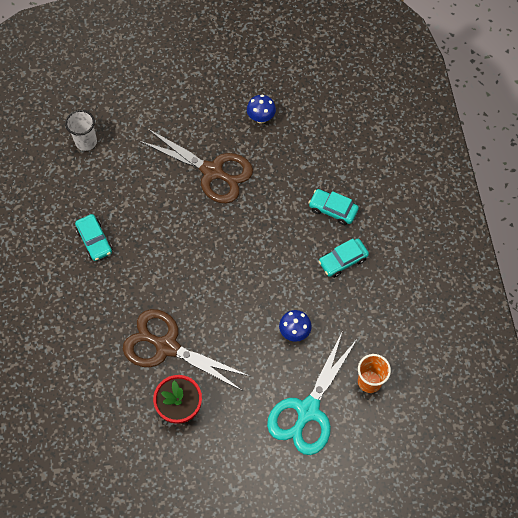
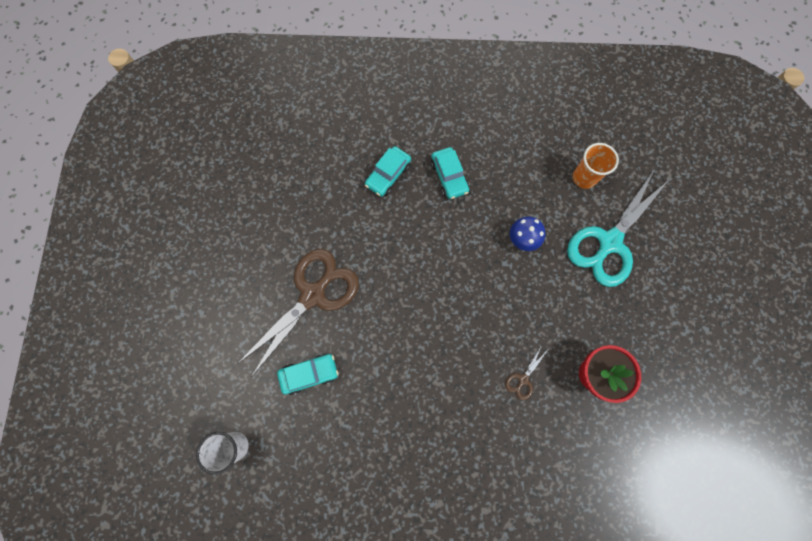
camera: 80 degrees left, 10 degrees up
(94, 241) = (376, 450): turquoise car -> turquoise car (309, 374)
(167, 346) = (523, 379): brown scissors -> brown scissors, size x0.40
(261, 118) = (255, 229): blue mushroom -> none
(307, 410) = (609, 242): turquoise scissors -> turquoise scissors turned 90 degrees clockwise

